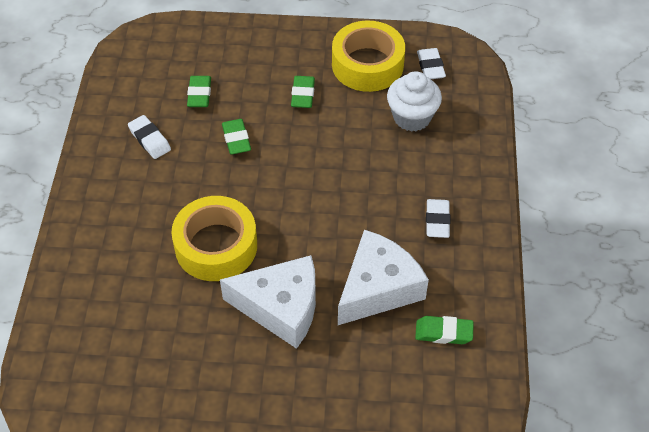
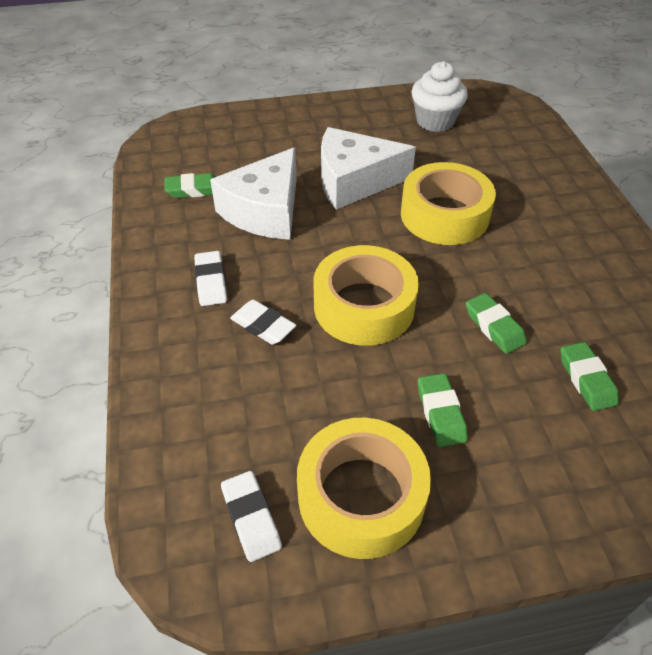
camera: 165 degrees right, 5 degrees down
(149, 140) = (599, 304): white eraser -> white eraser (263, 326)
(323, 174) = (364, 306): none -> yellow tape
(412, 117) = (266, 412): white cupcake -> white cupcake (435, 121)

